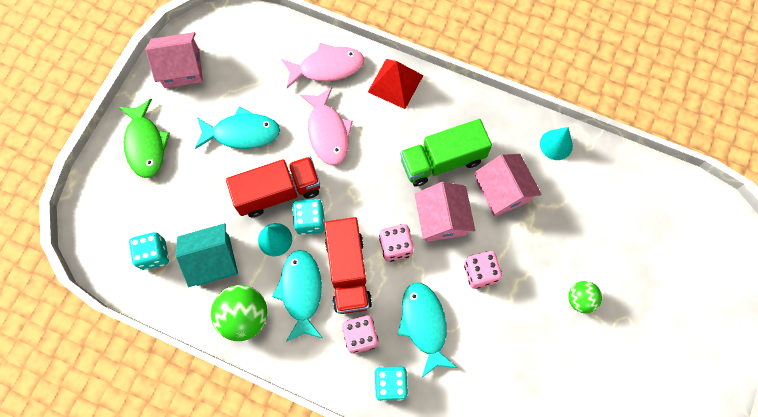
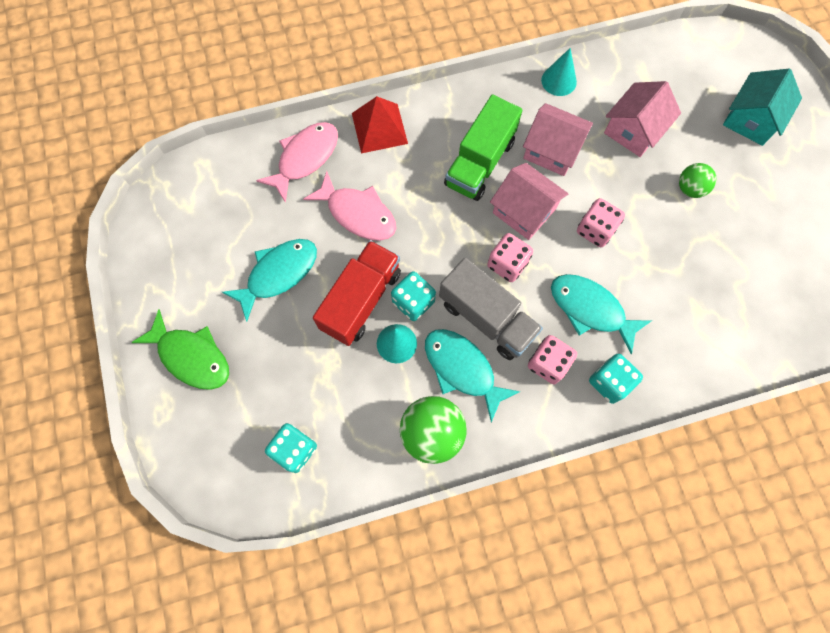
camera: 40 degrees left, 0 degrees up
(181, 68) = (163, 260): pink house -> pink house (633, 130)
(213, 260) = (356, 408): turquoise house -> turquoise house (751, 120)
(348, 271) = (486, 318): red truck -> grey truck

